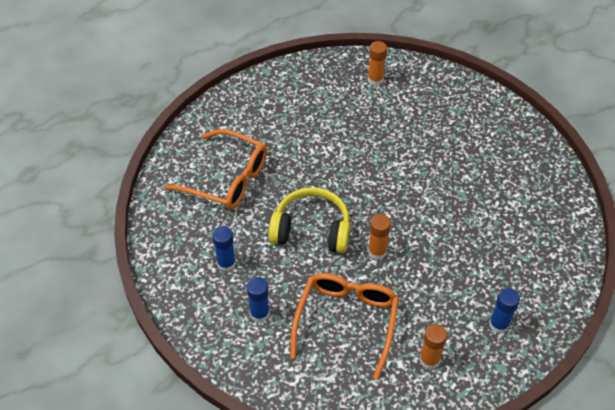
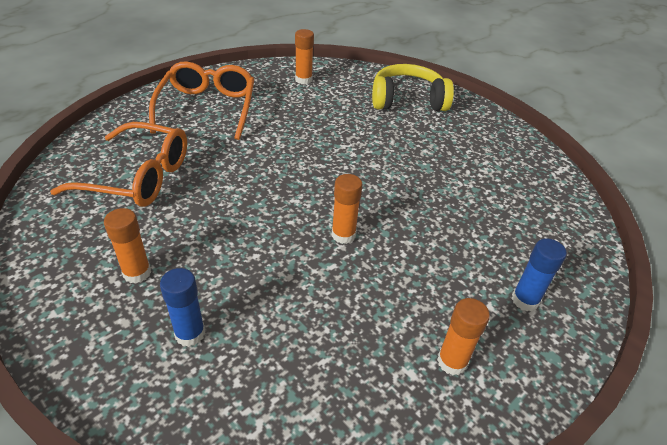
camera: 15 degrees left, 10 degrees down
(226, 263) = (137, 273): blue glue stick -> orange glue stick
(311, 230) = (254, 220): yellow headphones -> yellow headphones (407, 100)
(346, 320) = (321, 325): orange glasses -> orange glasses (207, 108)

